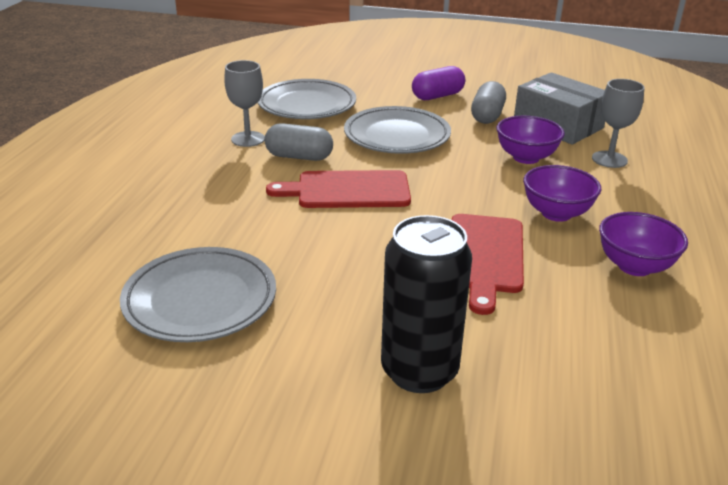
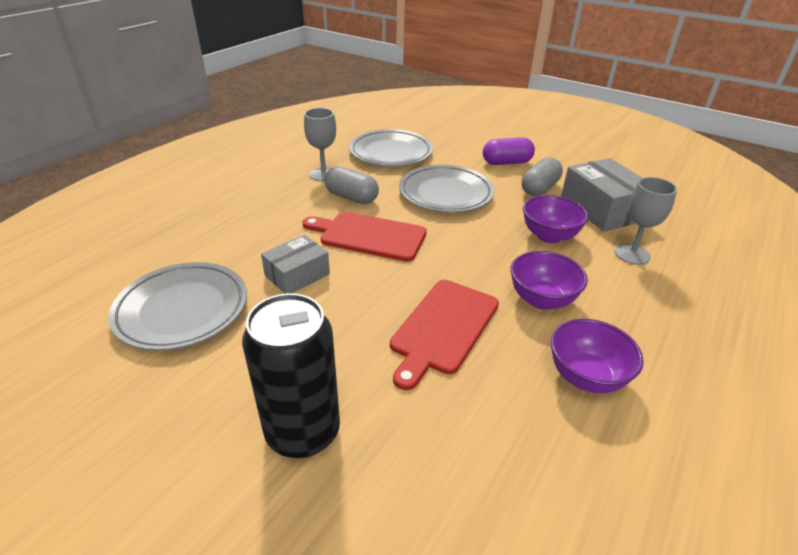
camera: 20 degrees right, 5 degrees up
(301, 241) = (297, 275): none -> grey box

